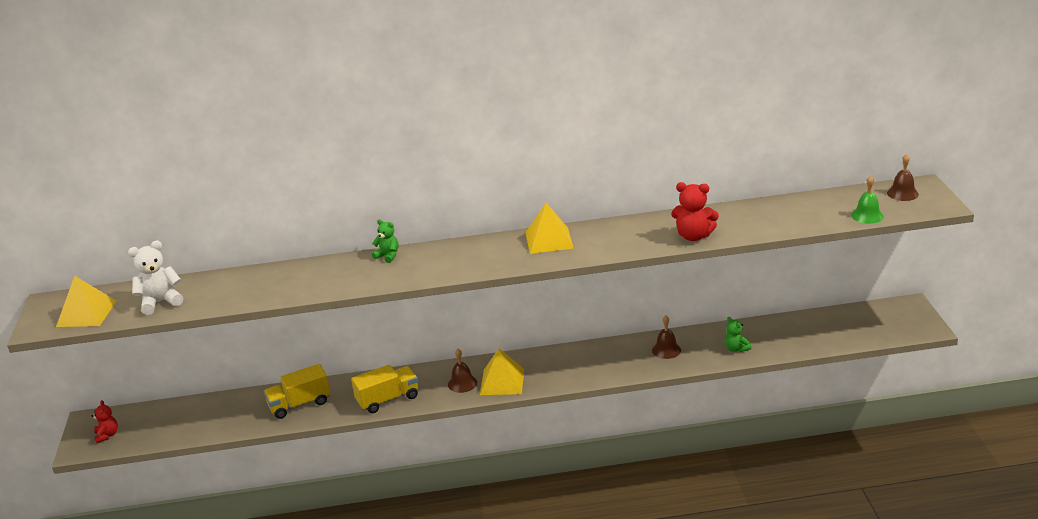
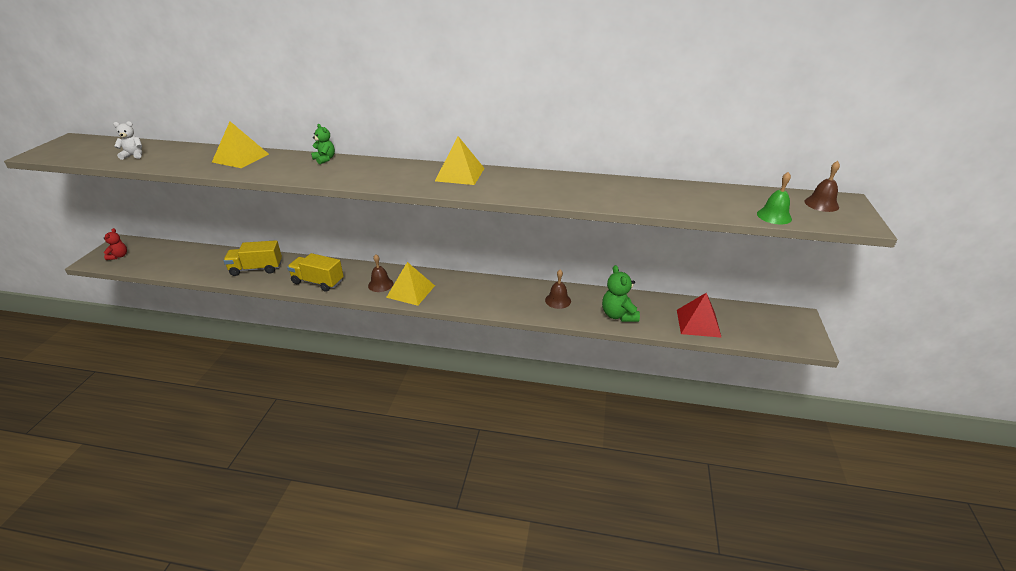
camera: 15 degrees right, 5 degrees up
(86, 313) = (79, 152): yellow pyramid -> yellow pyramid (240, 158)
(160, 302) = (134, 155): white teddy bear -> white teddy bear, size x0.62
(388, 399) = (318, 282): yellow truck -> yellow truck turned 150 degrees counterclockwise
(694, 236) = (588, 198): red teddy bear -> none
(736, 349) = (618, 315): green teddy bear -> green teddy bear, size x1.61
(817, 336) = (698, 323): none -> red pyramid

